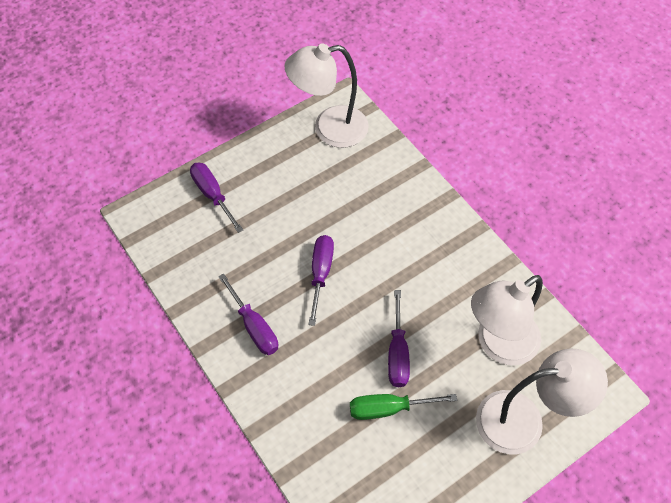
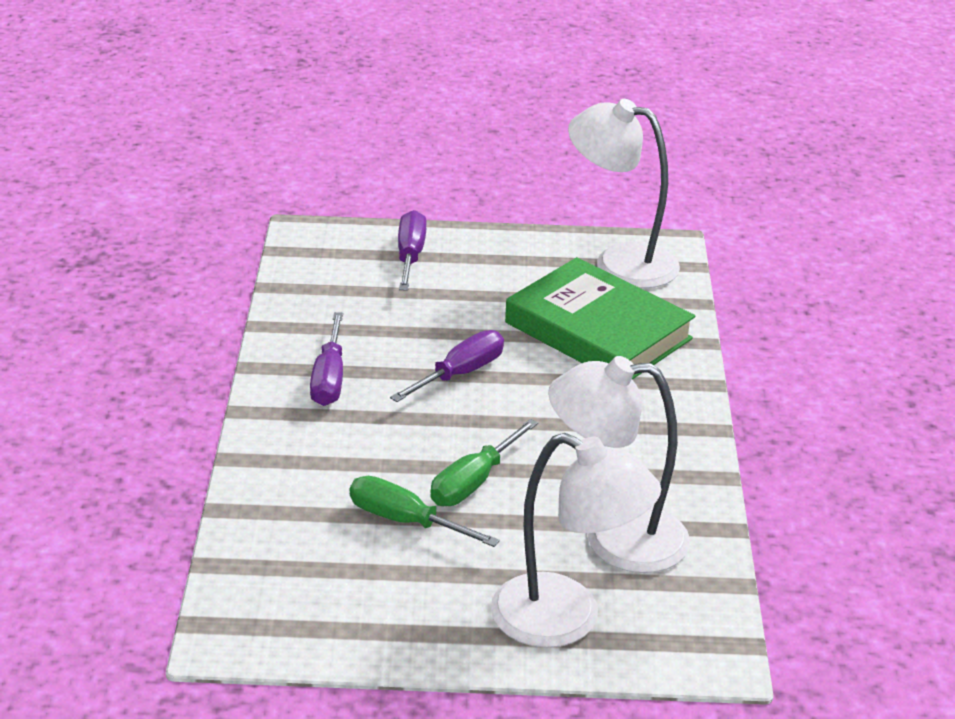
camera: 35 degrees right, 25 degrees down
(362, 191) = (598, 331): none -> green book
(397, 352) = (474, 482): purple screwdriver -> green screwdriver

